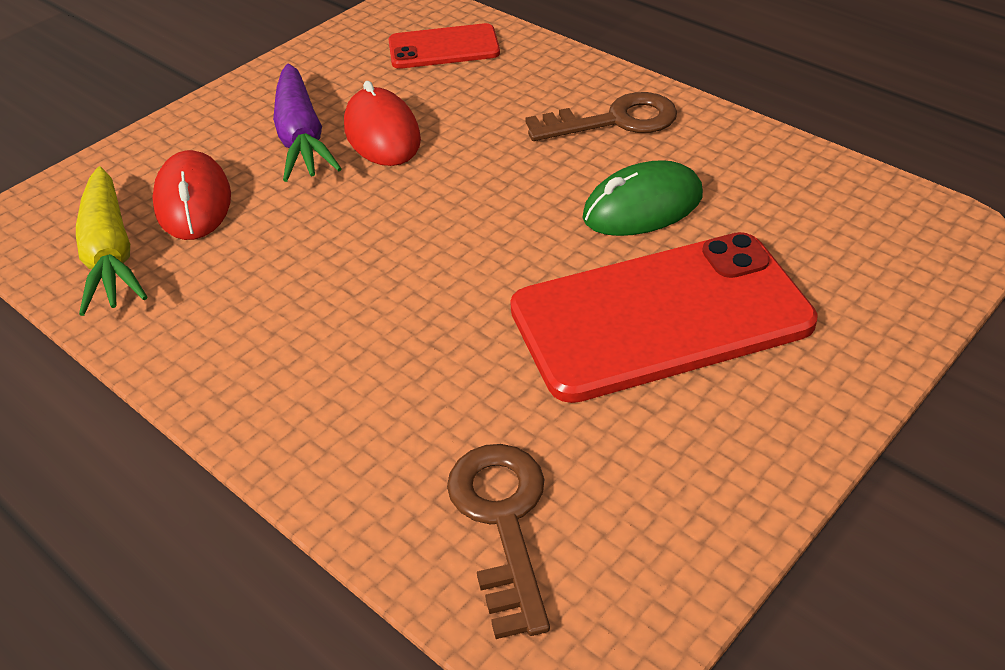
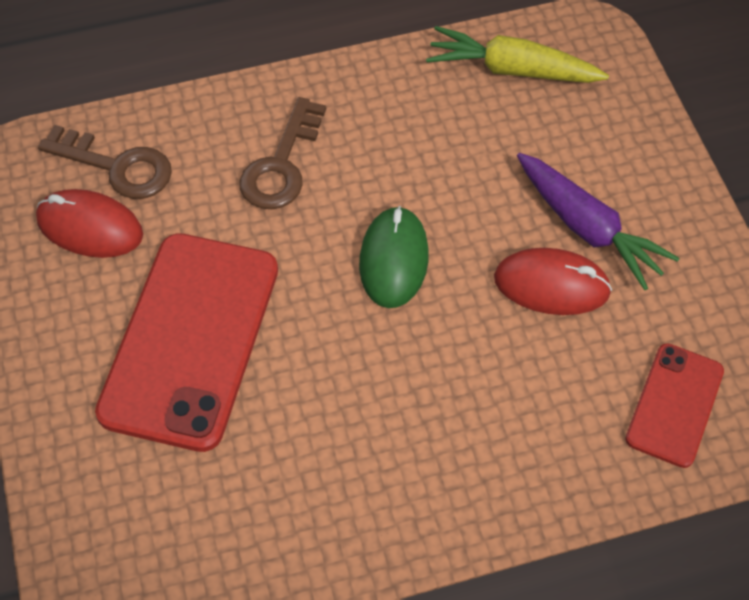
camera: 120 degrees right, 15 degrees up
(193, 202) = (543, 132): red mouse -> red mouse (90, 227)
(301, 137) = (587, 228): purple carrot -> purple carrot turned 150 degrees counterclockwise
(614, 121) = (442, 469): brown key -> brown key (281, 164)
(642, 207) = (310, 409): green mouse -> green mouse (393, 260)

